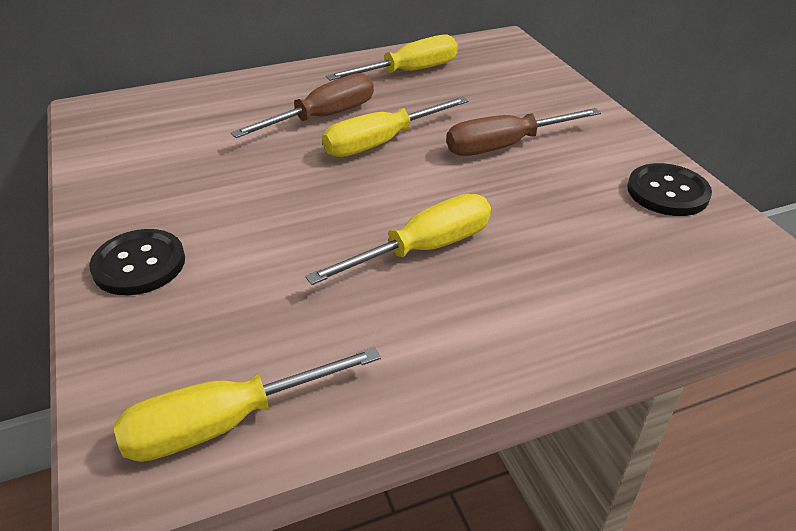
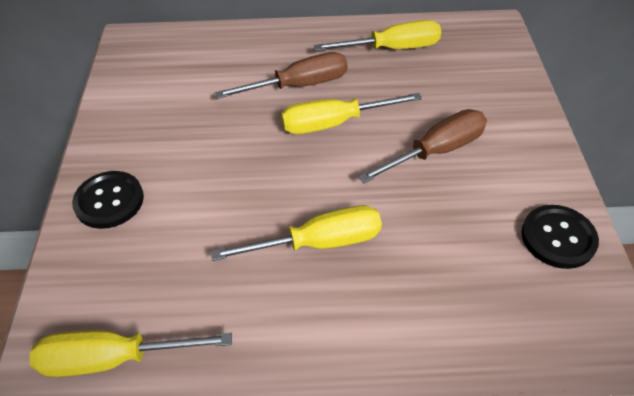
camera: 20 degrees right, 10 degrees up
(505, 146) = (436, 151): brown screwdriver -> brown screwdriver turned 150 degrees clockwise

